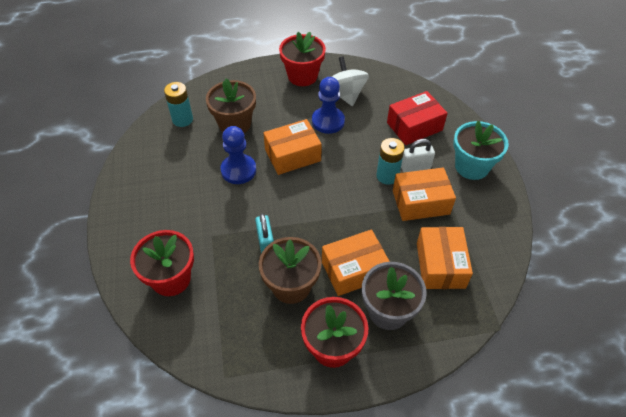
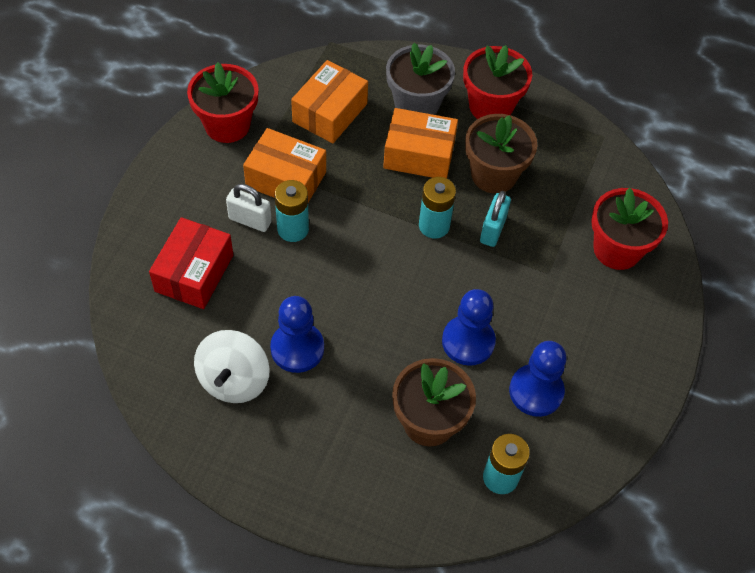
camera: 150 degrees left, 5 degrees up
(184, 165) = (536, 391): none -> blue pawn
(292, 155) = (384, 323): orange box -> none
(302, 76) = (266, 456): red flower pot -> red flower pot (227, 125)
(306, 225) = (434, 226): none -> turquoise battery
(414, 126) = (194, 273): red box -> red box turned 75 degrees counterclockwise
(471, 166) = (186, 184): turquoise flower pot -> none

